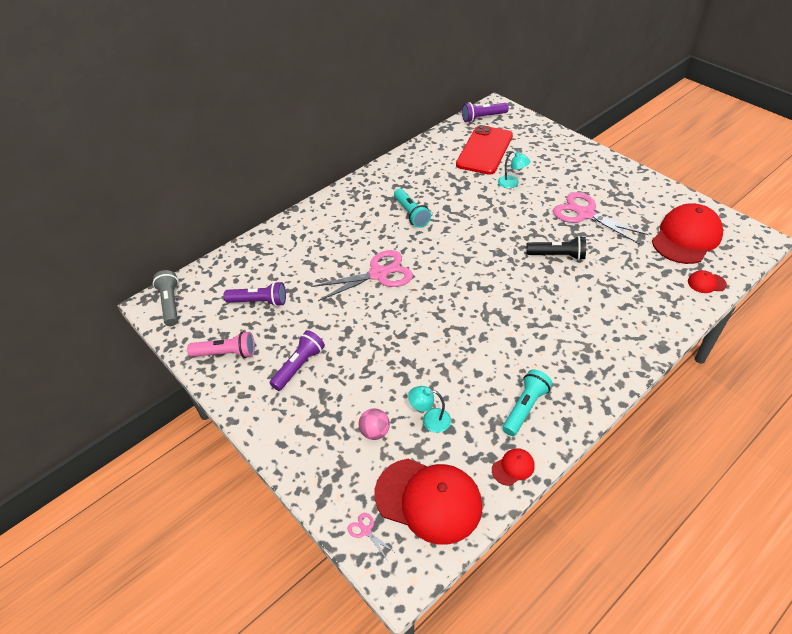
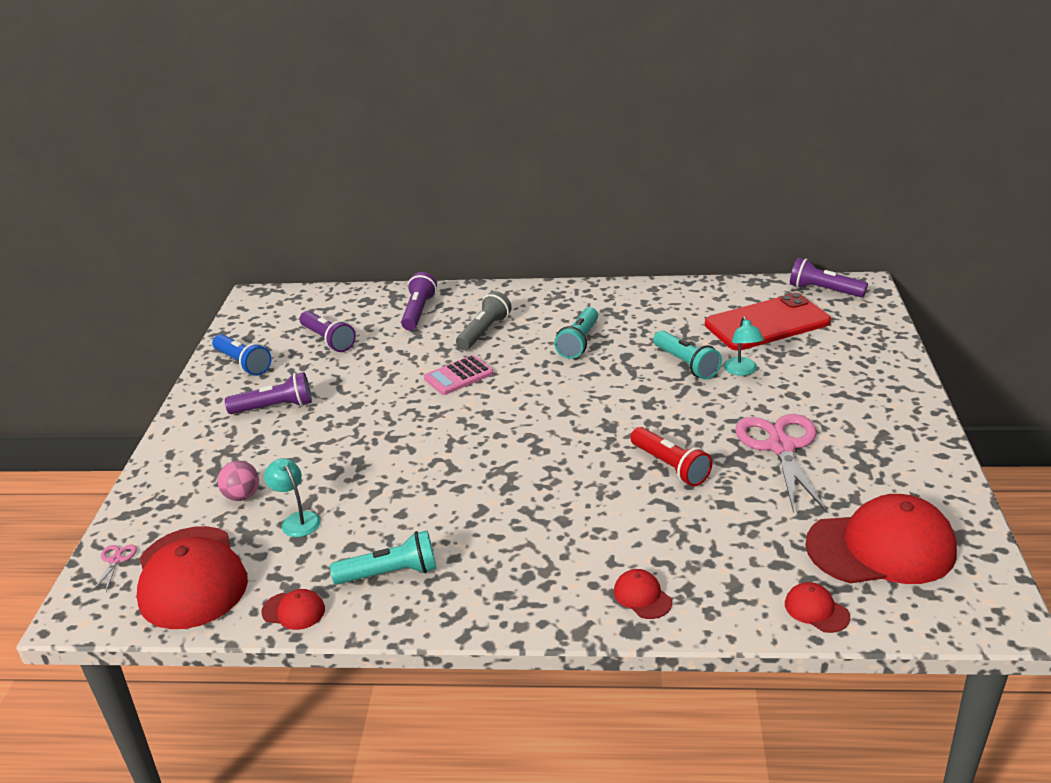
camera: 45 degrees right, 15 degrees down
(170, 304) = (266, 304): grey flashlight -> grey flashlight (484, 332)
(226, 353) = (243, 363): pink flashlight -> blue flashlight
(288, 249) = (418, 312): none -> purple flashlight
(379, 274) = (459, 376): pink scissors -> pink calculator
(482, 195) = (686, 364): none -> turquoise flashlight
(557, 255) = (670, 466): black flashlight -> red flashlight
(642, 328) = (642, 596): none -> red cap

